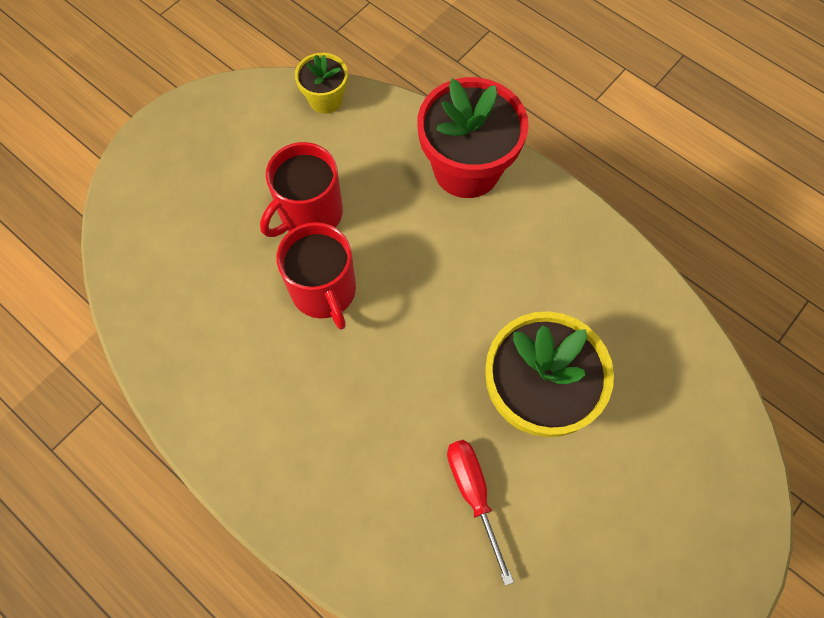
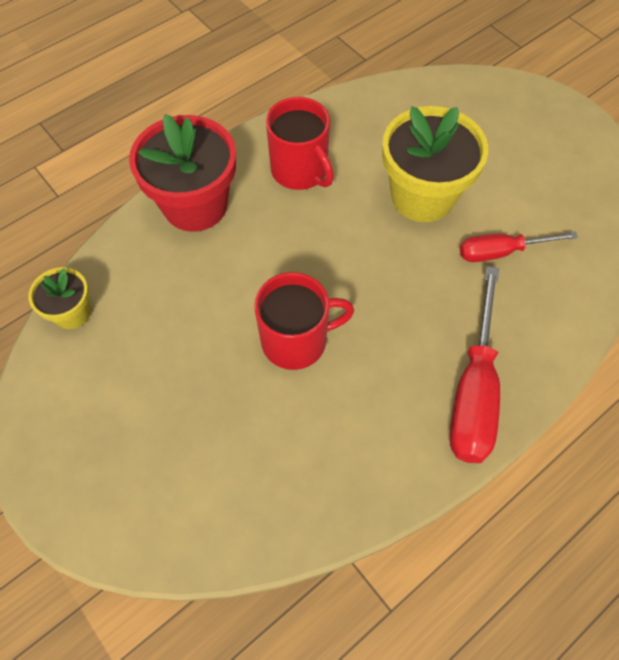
camera: 80 degrees left, 5 degrees down
(290, 473) = (473, 390): none -> red screwdriver
(309, 214) = (206, 344): red mug -> red mug (300, 170)

